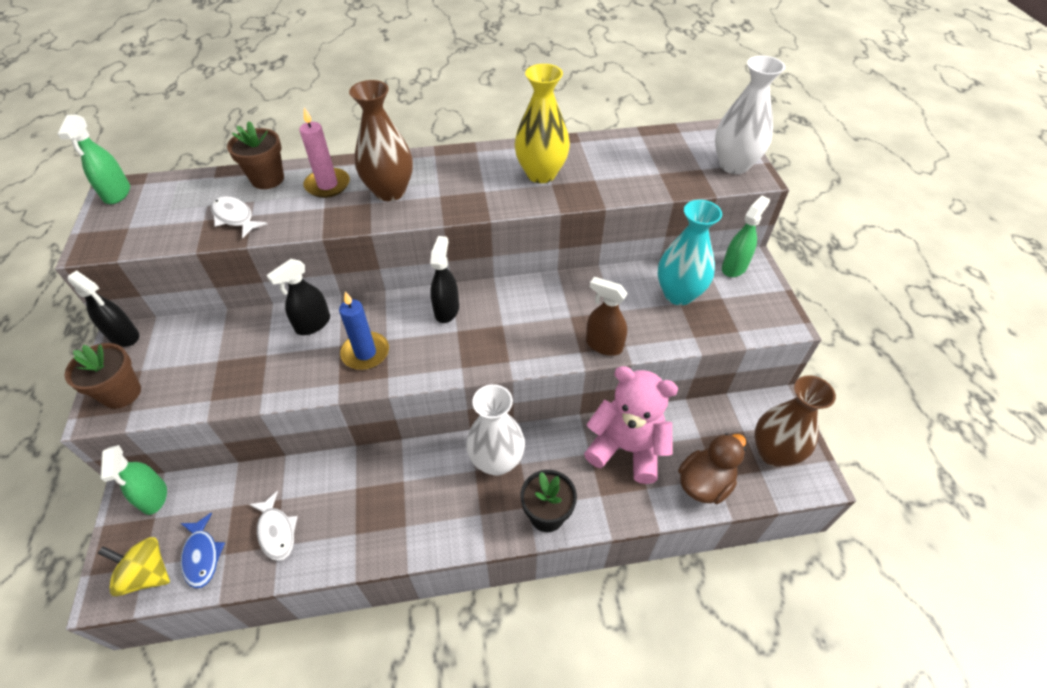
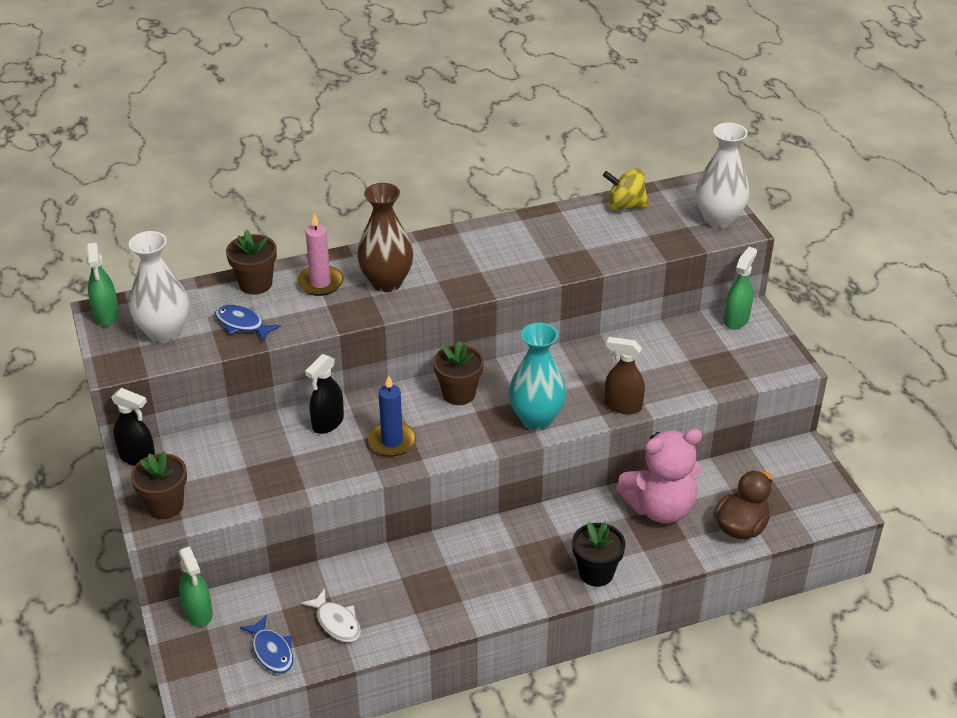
camera: 10 degrees left, 10 degrees down
(147, 574) = (224, 672): yellow spinning top -> yellow spinning top (625, 206)
(235, 217) = (242, 324): white fish -> blue fish
(446, 310) = (458, 393): black spray bottle -> brown flower pot
(497, 461) = (534, 536): white vase -> white vase (164, 333)
(541, 174) = (531, 248): yellow vase -> none
(626, 448) = (660, 508): pink teddy bear -> pink teddy bear turned 150 degrees clockwise
(678, 294) = (685, 351): turquoise vase -> turquoise vase (536, 419)
(773, 452) = (803, 493): brown vase -> none

